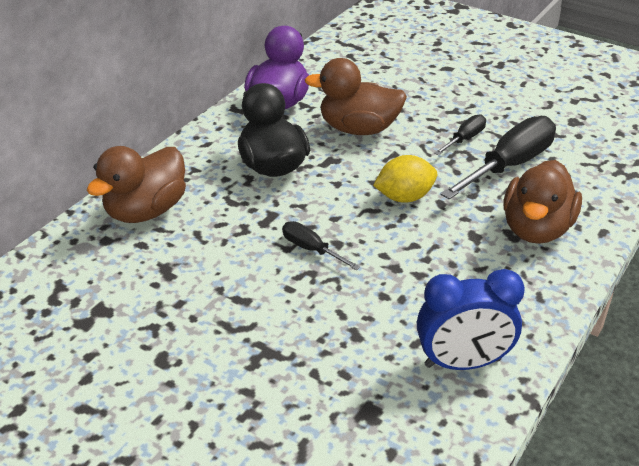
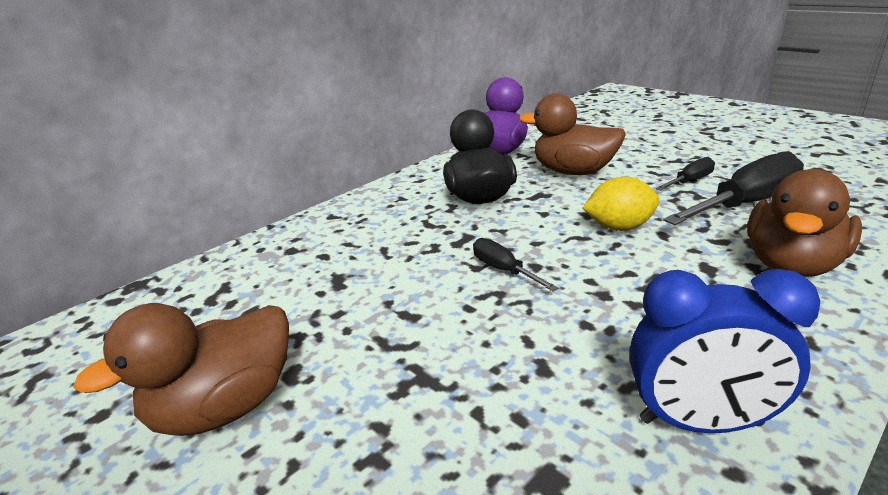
camera: 15 degrees right, 10 degrees down
(146, 211) = (341, 228): brown duck -> brown duck (225, 407)

